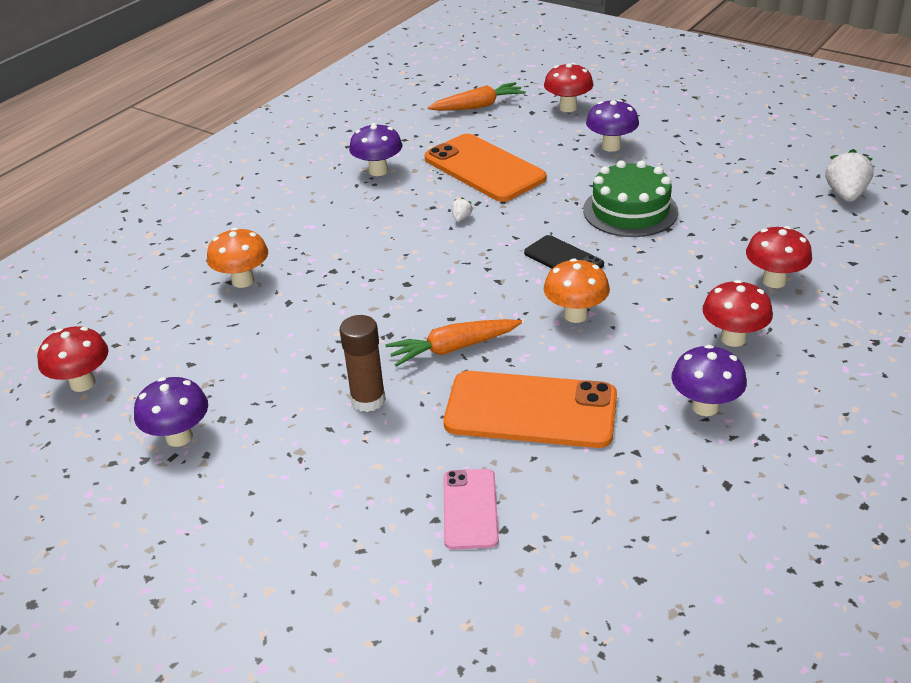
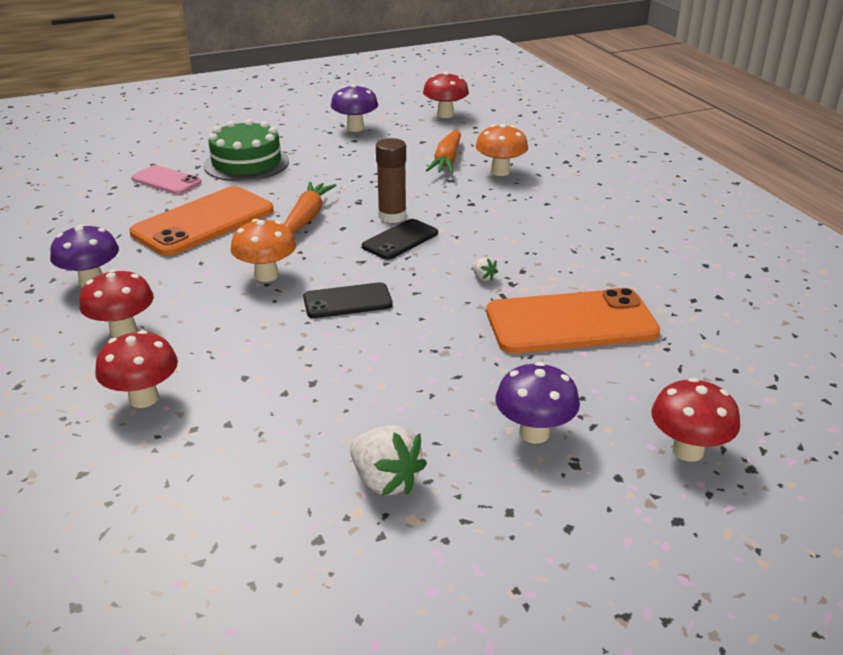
camera: 120 degrees right, 5 degrees down
(368, 400) = (302, 178): brown glue stick -> brown glue stick (392, 216)
(378, 171) = (628, 265): purple mushroom -> none
(442, 277) = (400, 240): none -> black phone
(478, 106) = (752, 378): orange carrot -> orange carrot (447, 161)
(630, 211) = (375, 375): green cake -> green cake (246, 163)
(845, 194) = (181, 574): white strawberry -> white strawberry (385, 481)

